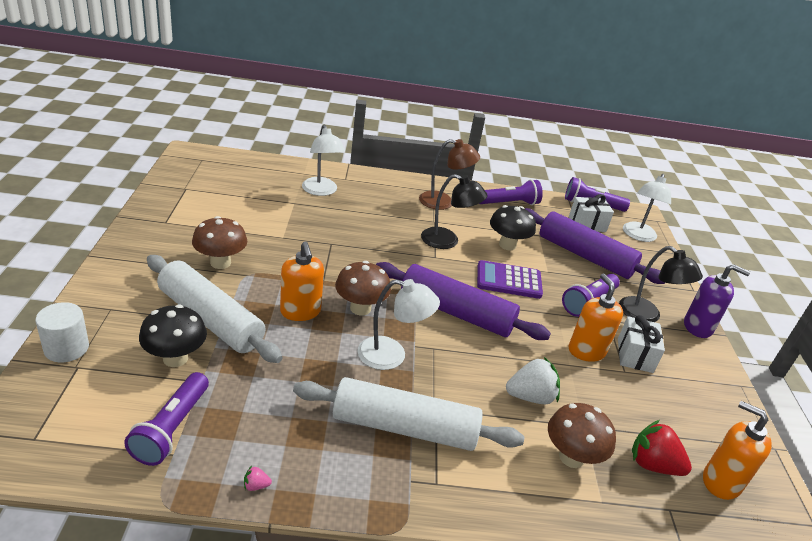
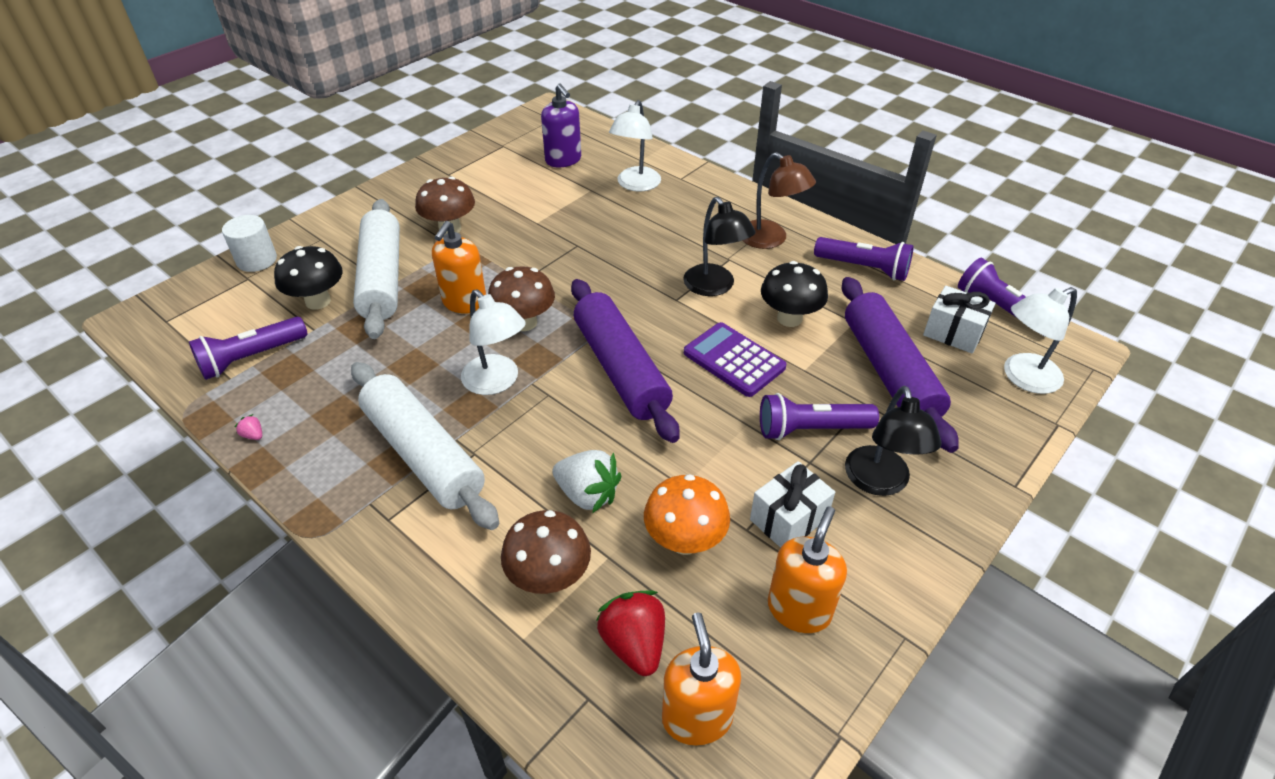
camera: 45 degrees right, 10 degrees up
(586, 351) = (726, 482): orange soap dispenser -> orange soap dispenser (799, 609)
(607, 394) = (685, 541): none -> orange mushroom
(698, 327) = (945, 534): purple soap dispenser -> purple soap dispenser (563, 160)

